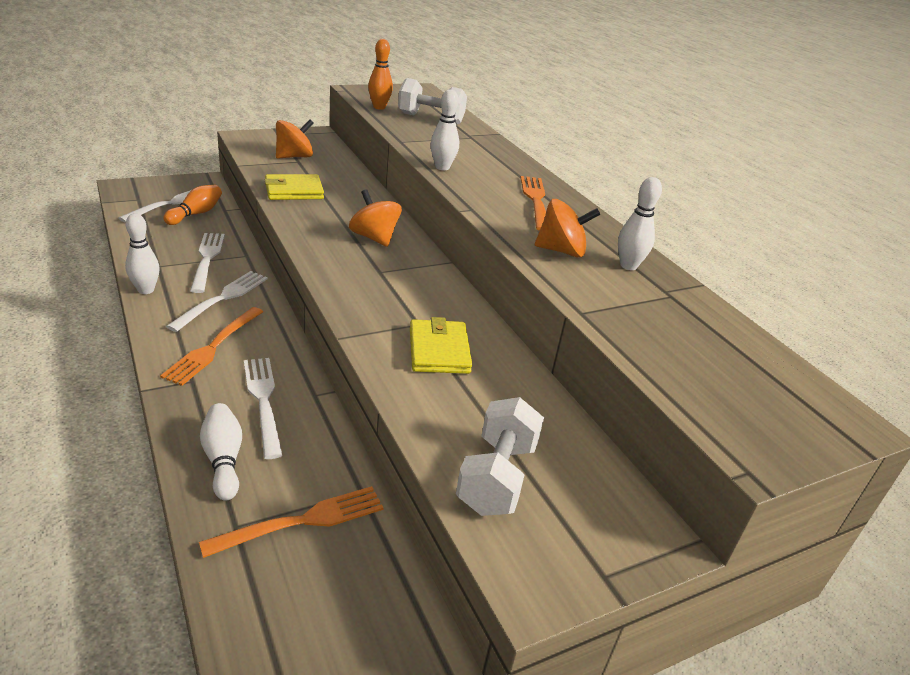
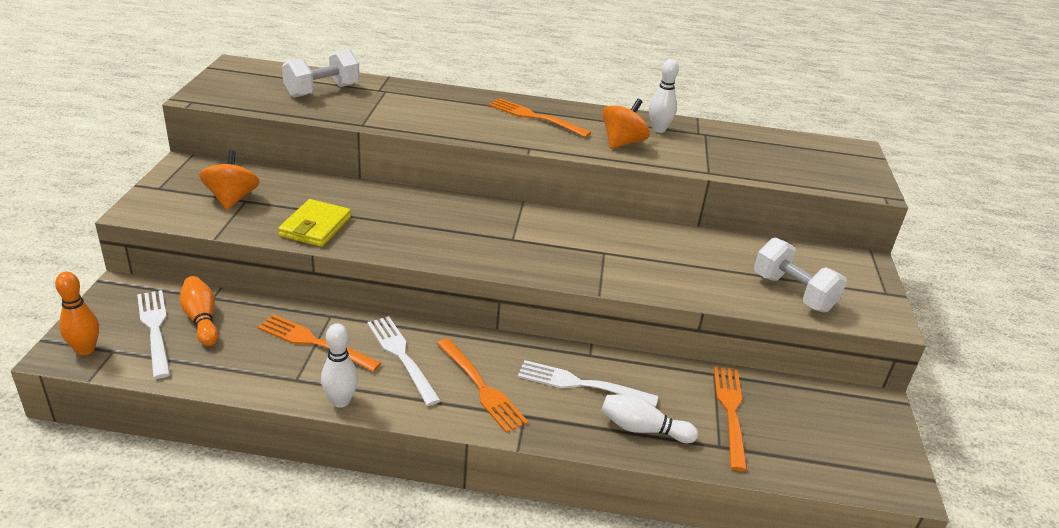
camera: 55 degrees left, 0 degrees up
(207, 259) = (314, 342): white fork -> orange fork
(374, 238) = (452, 220): orange spinning top -> none
(379, 107) = (263, 103): orange bowling pin -> orange bowling pin (85, 349)
(439, 351) = (645, 258): yellow wallet -> none
(442, 167) = (439, 128): white bowling pin -> none

